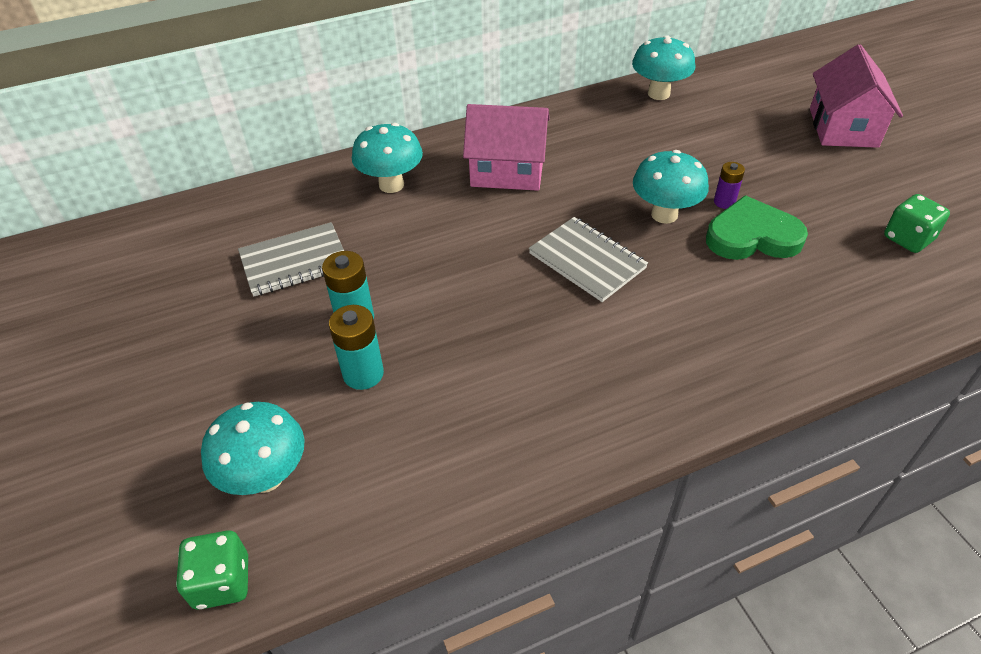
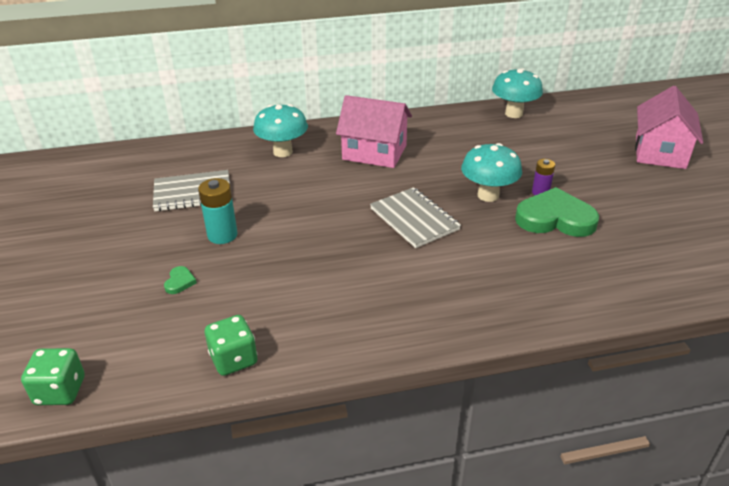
camera: 10 degrees right, 10 degrees down
(266, 477) = (118, 328): turquoise mushroom -> none
(323, 396) = (180, 282): none -> green heart
(363, 374) = (214, 271): turquoise battery -> none
(908, 239) = (688, 236): green dice -> green dice (234, 359)

